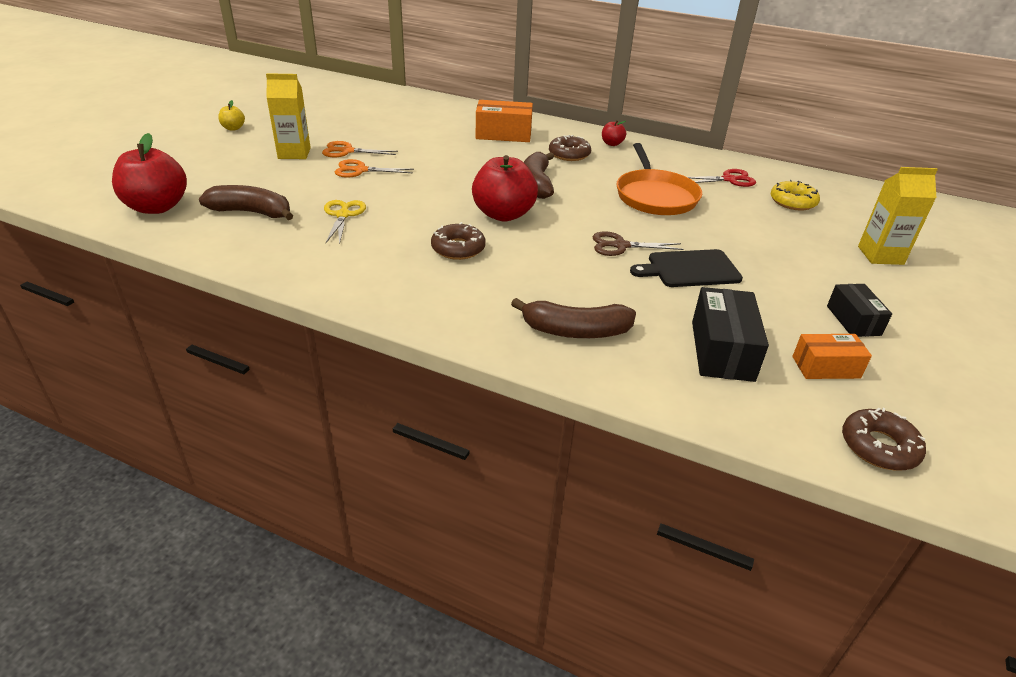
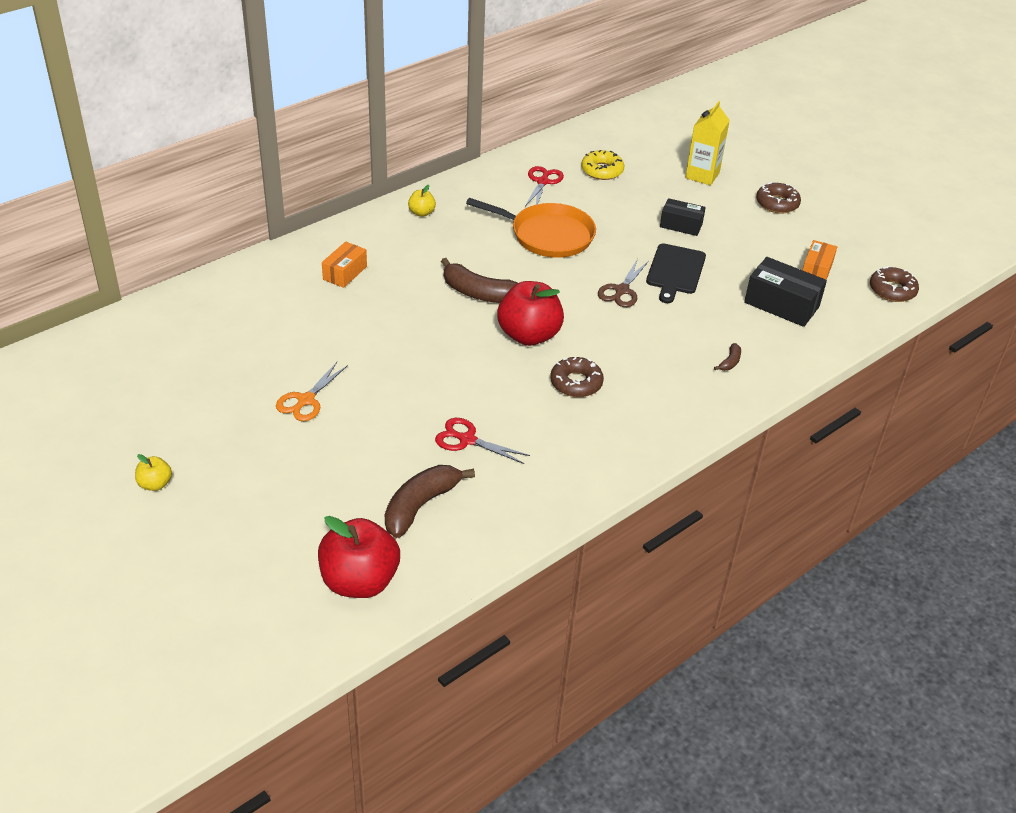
camera: 65 degrees left, 5 degrees up
(294, 153) = (281, 444): yellow carton -> none
(343, 215) = (467, 440): yellow scissors -> red scissors
(360, 170) = (366, 402): orange scissors -> none
(503, 134) = (345, 273): orange box -> orange box, size x0.64
(569, 154) = (427, 249): brown donut -> brown donut (777, 203)
(575, 331) = (730, 362): brown banana -> brown banana, size x0.45
(612, 144) = (421, 213): red apple -> yellow apple
(853, 320) = (773, 232): black box -> black box (681, 225)

